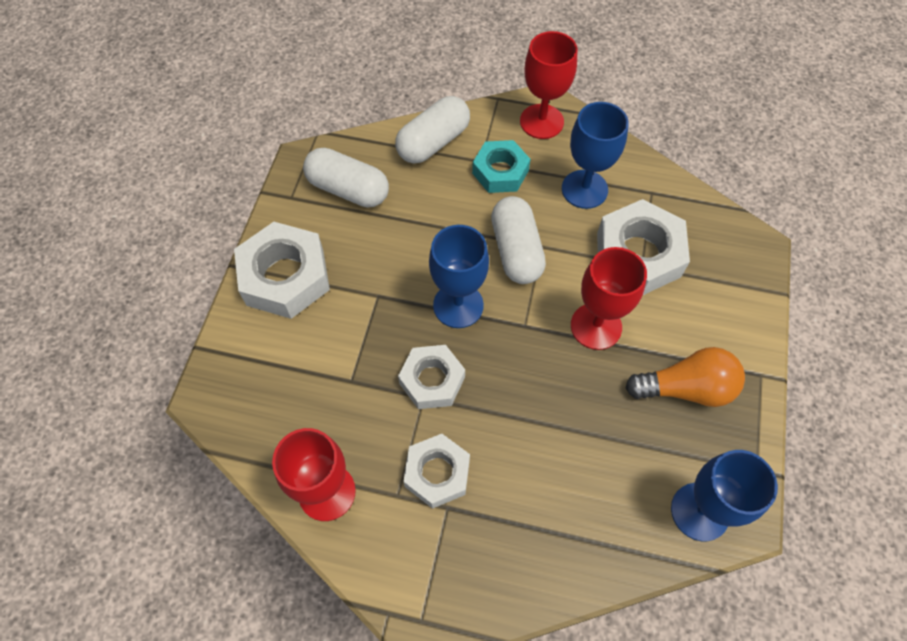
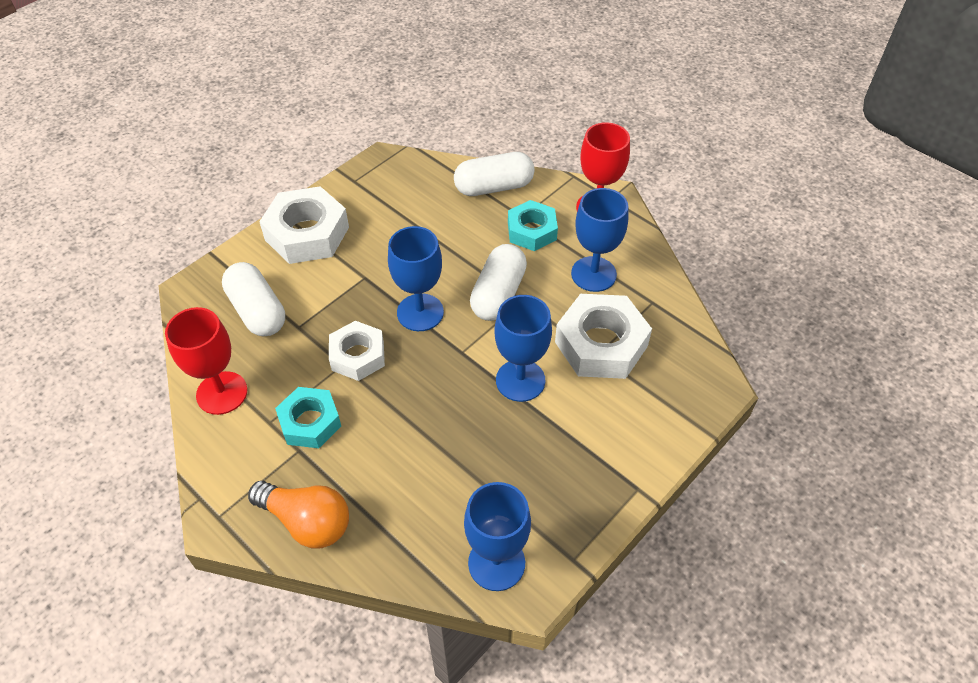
camera: 30 degrees right, 10 degrees down
(348, 189) = (400, 193): white capsule -> white capsule (257, 311)
(437, 473) = (310, 422): white nut -> turquoise nut
(596, 326) = (520, 380): red goblet -> blue goblet
(685, 388) = (560, 464): orange light bulb -> orange light bulb (307, 521)

